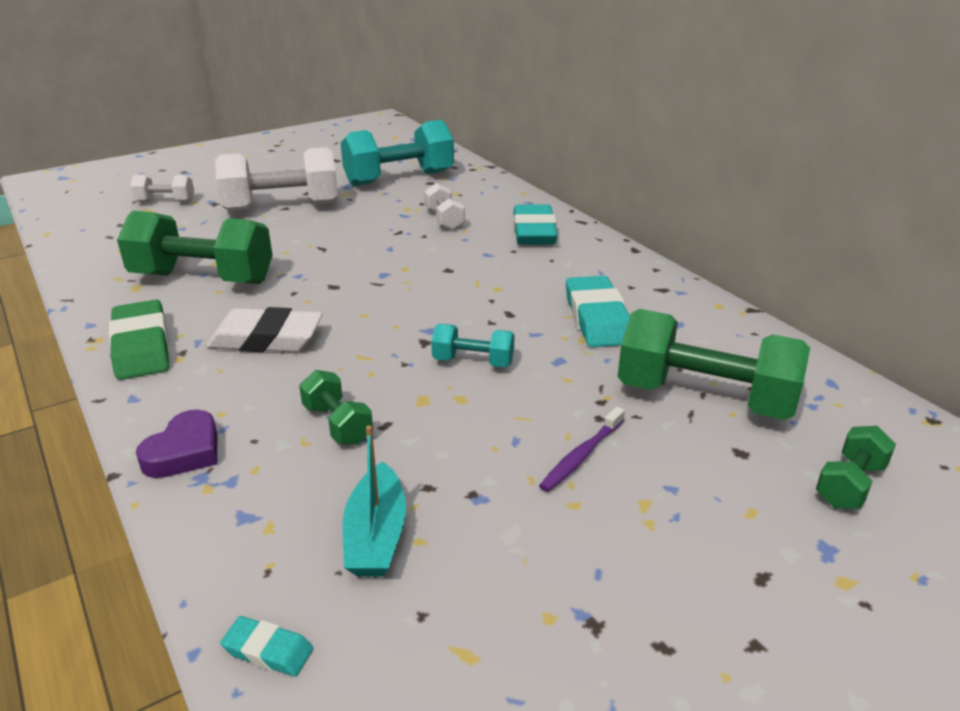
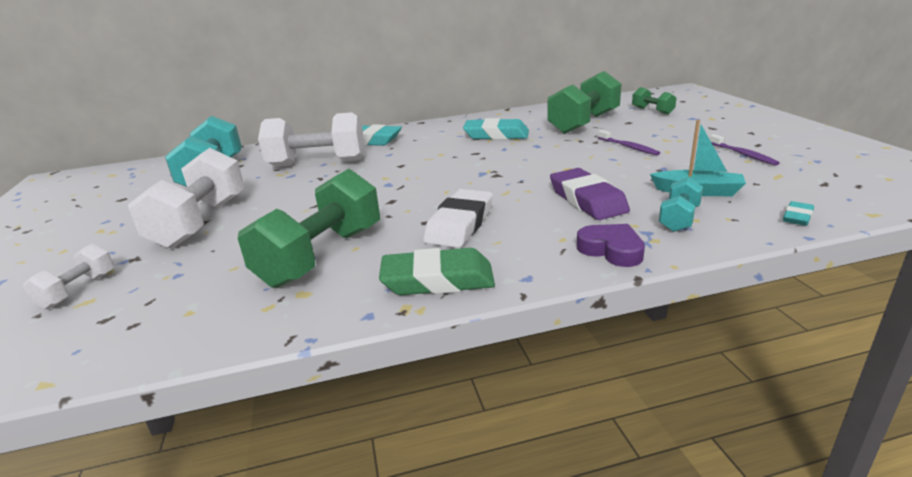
camera: 70 degrees left, 5 degrees down
(337, 424) = (587, 200): green dumbbell -> purple eraser
(444, 219) = (318, 163): white dumbbell -> white dumbbell, size x2.02
(473, 362) = (528, 164): turquoise dumbbell -> turquoise dumbbell (679, 219)
(583, 612) = (743, 154): none -> purple toothbrush

